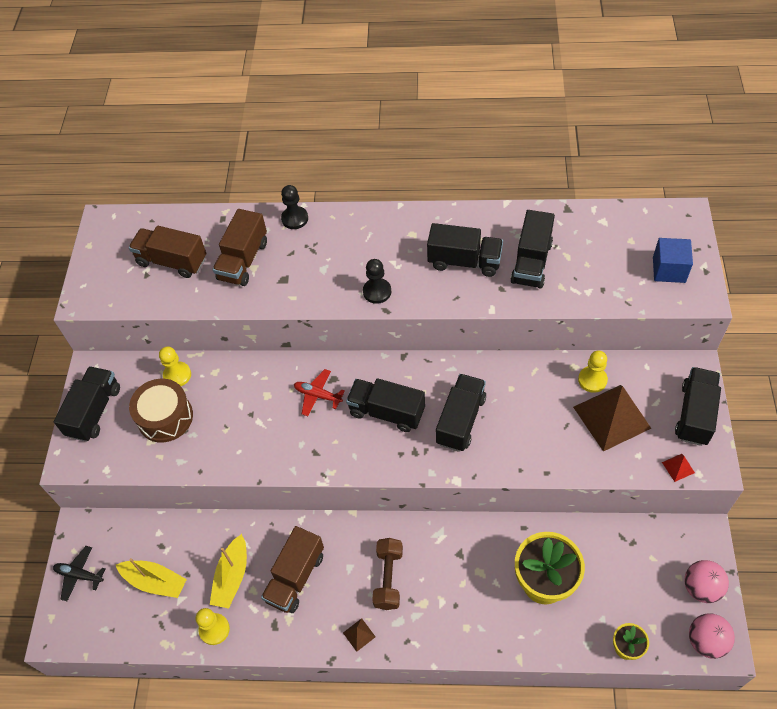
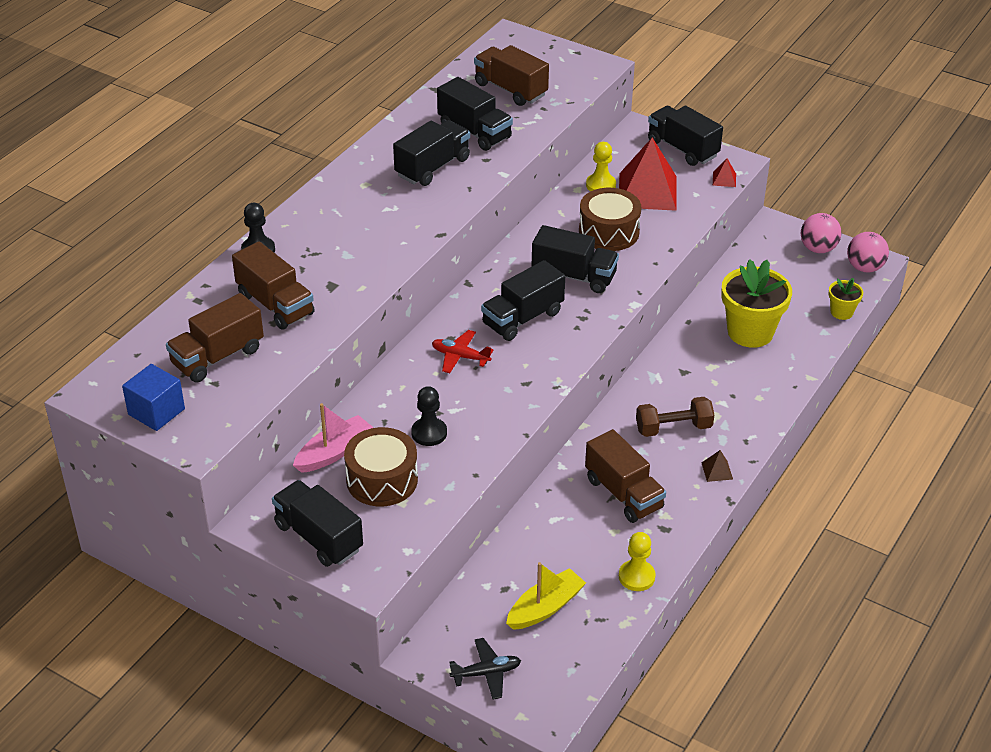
camera: 65 degrees left, 15 degrees down
(79, 575) = (486, 673): black plane -> black plane turned 150 degrees counterclockwise
(177, 375) = (334, 452): yellow pawn -> pink boat
(232, 577) = (587, 542): yellow boat -> none
(318, 395) = (460, 356): red plane -> red plane turned 60 degrees clockwise
(377, 291) = (412, 231): black pawn -> black pawn (429, 433)
(388, 578) = (673, 428): brown dumbbell -> brown dumbbell turned 45 degrees counterclockwise
(461, 420) = (574, 276): black truck -> black truck turned 150 degrees clockwise
(535, 416) = (609, 232): none -> brown drum
(609, 255) = (510, 90): none -> brown truck
(611, 417) = (647, 191): brown pyramid -> red pyramid
(669, 270) = (557, 68): blue cube -> blue cube (156, 412)

